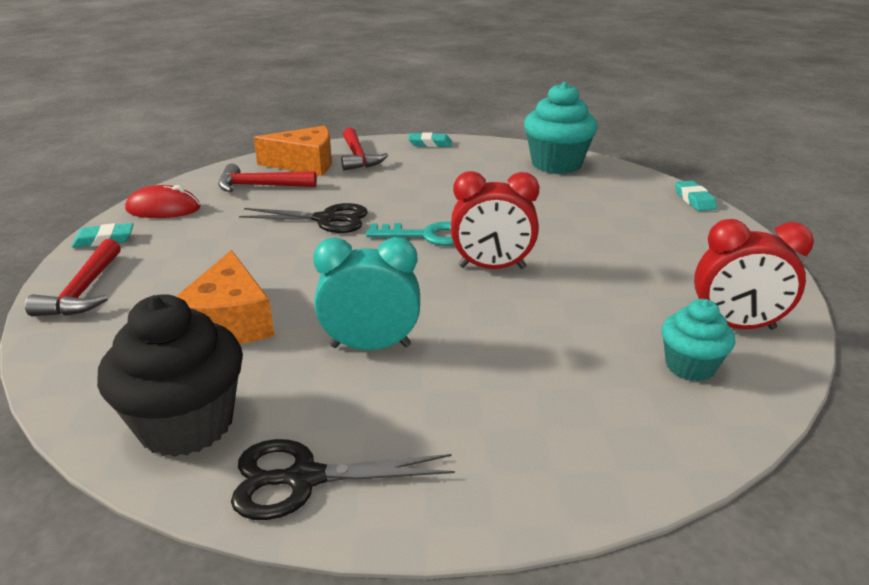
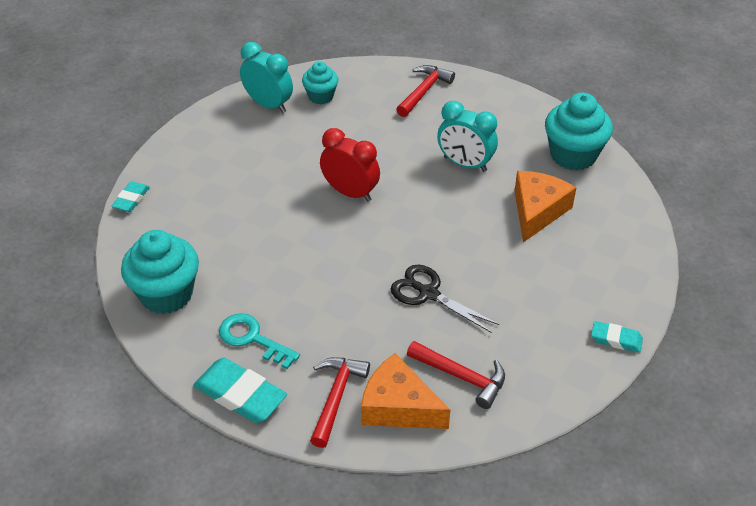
camera: 150 degrees left, 15 degrees up
(84, 291) = (629, 277): red hammer -> red hammer (424, 91)
(163, 209) = (562, 371): red mouse -> none
(186, 424) = (573, 155): black cupcake -> turquoise cupcake
(304, 478) = (528, 114): black scissors -> none
(426, 235) = (367, 241): turquoise key -> turquoise key (252, 339)
(430, 143) = (240, 395): turquoise eraser -> turquoise eraser, size x1.78
(735, 326) = (268, 104): red clock -> turquoise clock

